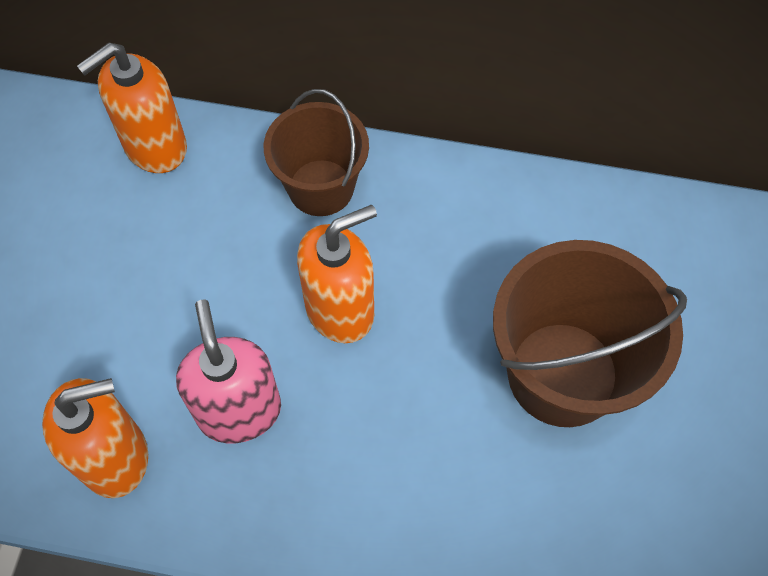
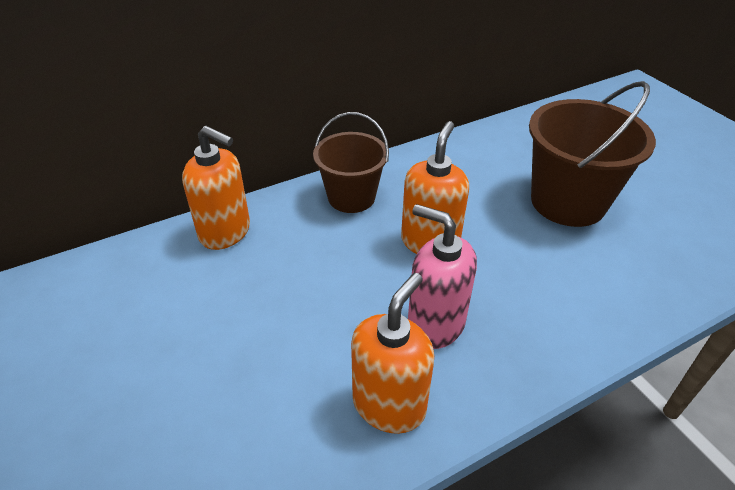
camera: 40 degrees left, 20 degrees down
(155, 147) = (225, 232): orange soap dispenser -> orange soap dispenser turned 75 degrees counterclockwise

